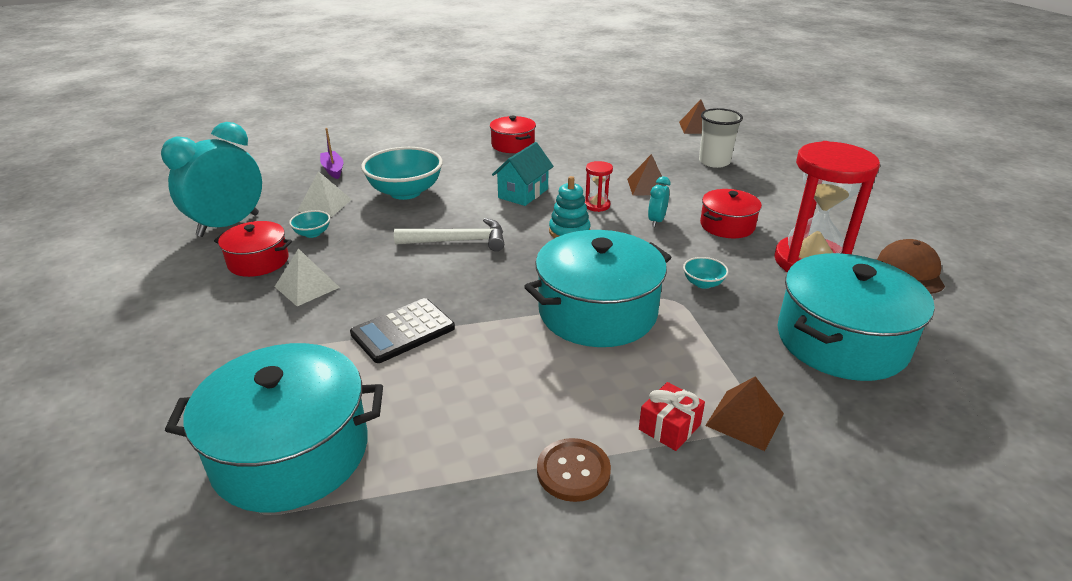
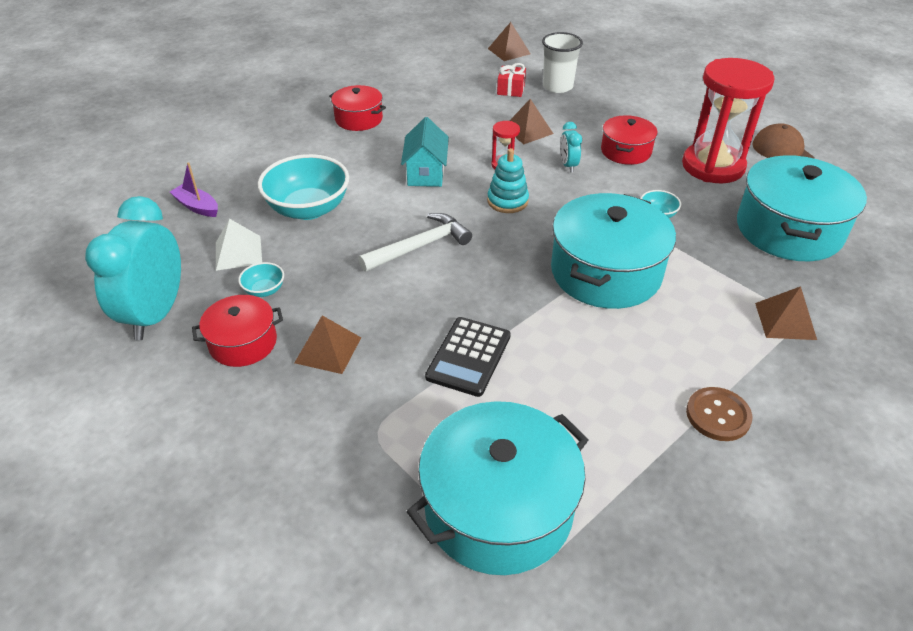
camera: 30 degrees left, 10 degrees up
(307, 287) = (328, 350): white pyramid -> brown pyramid
(669, 427) = (745, 349): red gift -> red gift (511, 89)

